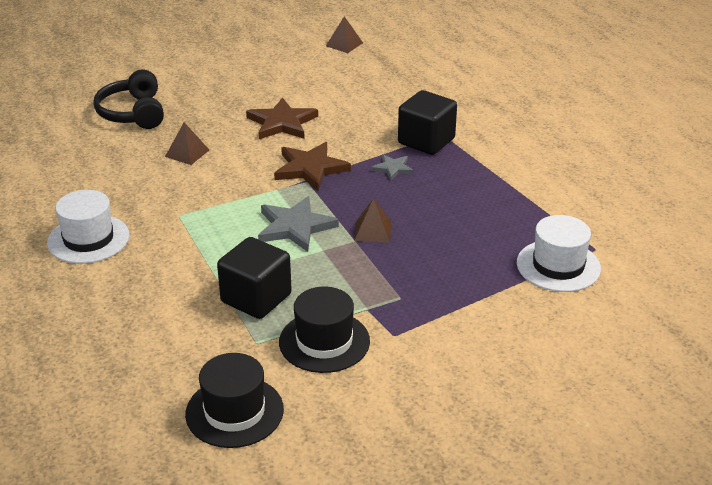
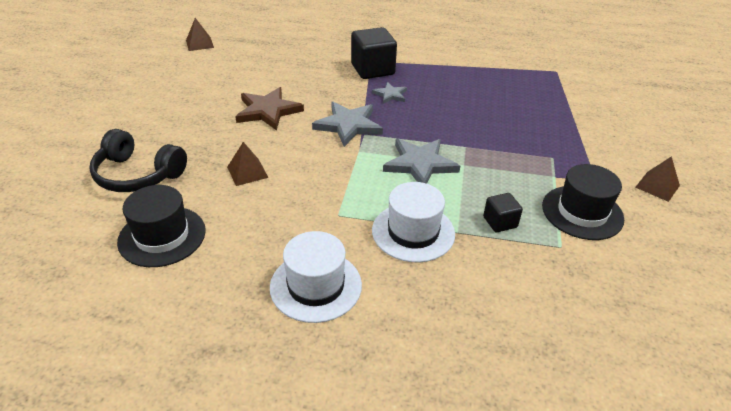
camera: 55 degrees left, 5 degrees up
(234, 412) = (647, 296): black hat -> black hat (162, 236)
(256, 298) = (500, 222): black cube -> black cube, size x0.53
(310, 168) = (348, 125): brown star -> grey star
(372, 231) = (460, 134): brown pyramid -> brown pyramid (657, 186)
(558, 266) = (563, 89): white hat -> white hat (413, 232)

